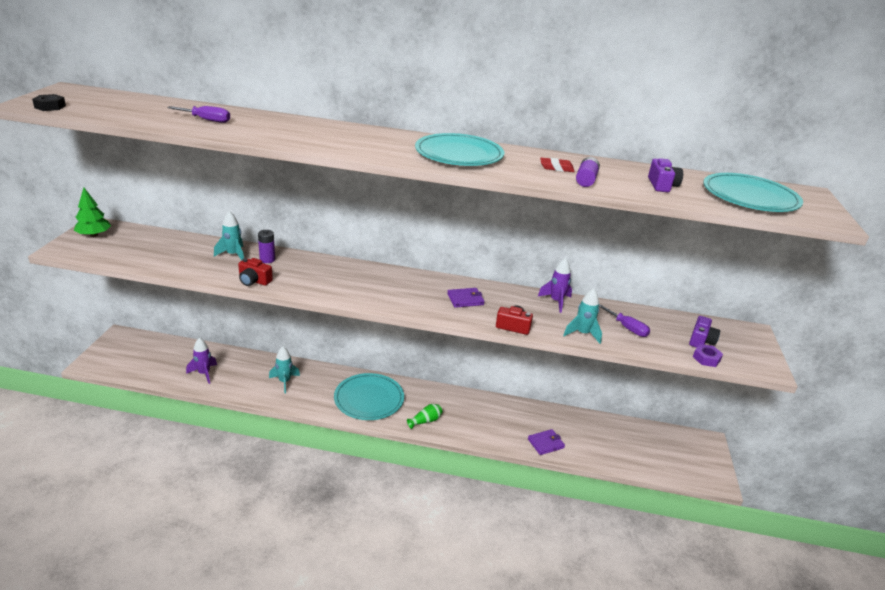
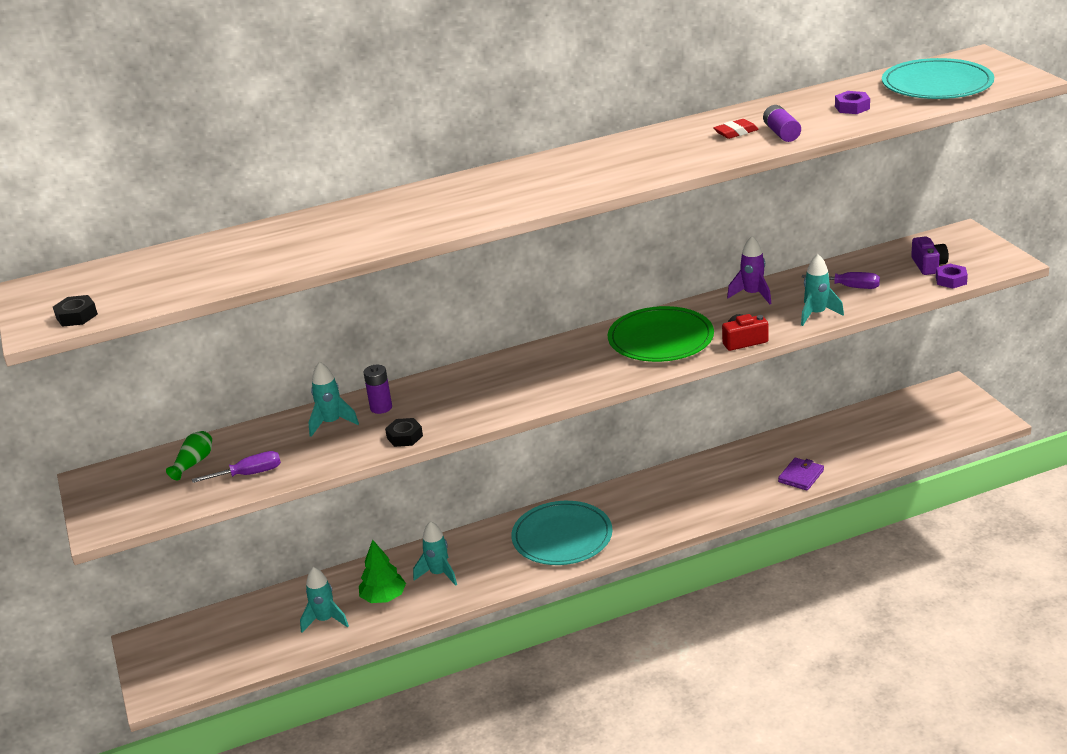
camera: 25 degrees left, 0 degrees up
(94, 235) = (112, 490): green tree -> green tree (383, 597)
(204, 373) = (325, 620): purple rocket -> turquoise rocket
(207, 120) = (293, 245): purple screwdriver -> purple screwdriver (249, 474)
(254, 281) = (405, 437): red camera -> black nut
(425, 421) = (652, 524): green vase -> green vase (194, 463)
(459, 154) = (623, 160): turquoise plate -> none
(465, 299) = (660, 339): purple wallet -> green plate
(662, 185) = (852, 107): purple camera -> purple nut

